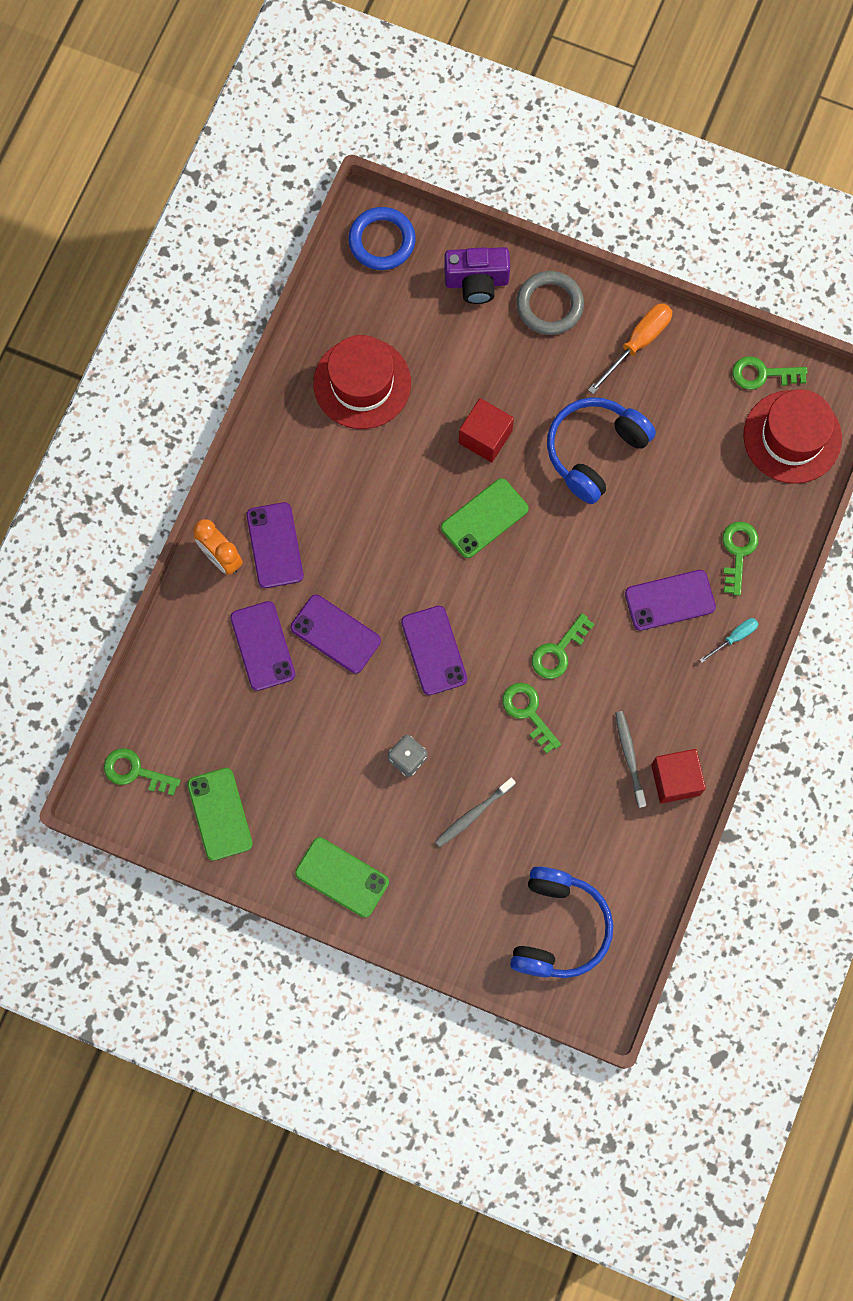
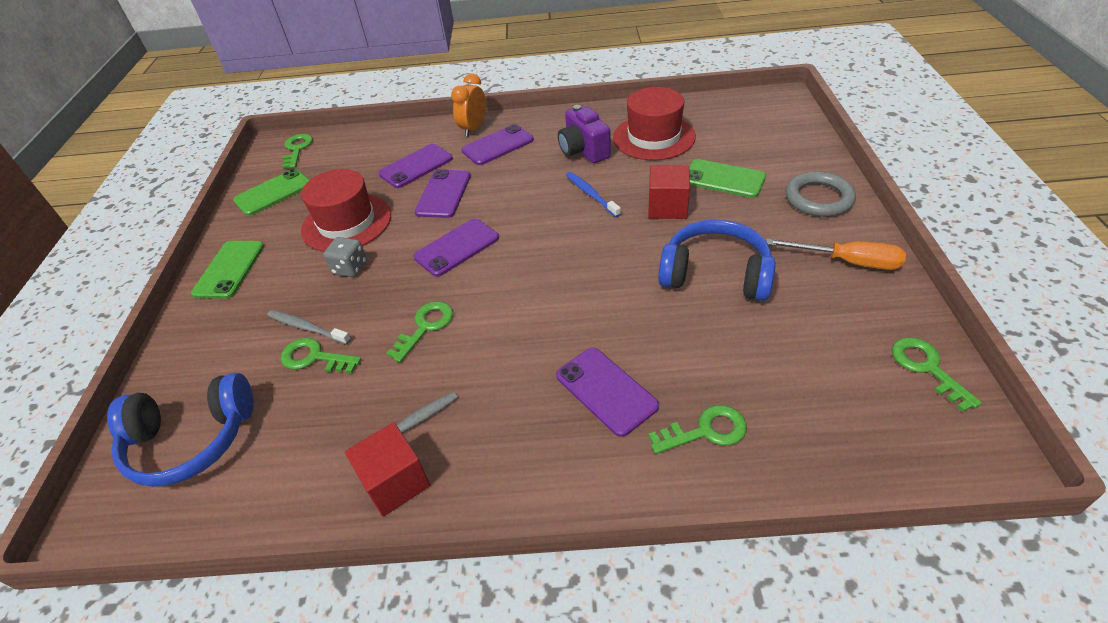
camera: 70 degrees right, 30 degrees down
(382, 241) = (770, 108): blue ring -> none
(423, 494) = (591, 194): none -> blue toothbrush
(476, 282) = (791, 157): purple camera -> purple camera (583, 151)
(484, 518) = (595, 232): green phone -> green phone (723, 179)
(558, 651) = (498, 325): green key -> green key (314, 357)
(734, 637) = (600, 471): turquoise screwdriver -> none
(792, 437) = (887, 427): red hat -> red hat (347, 222)

